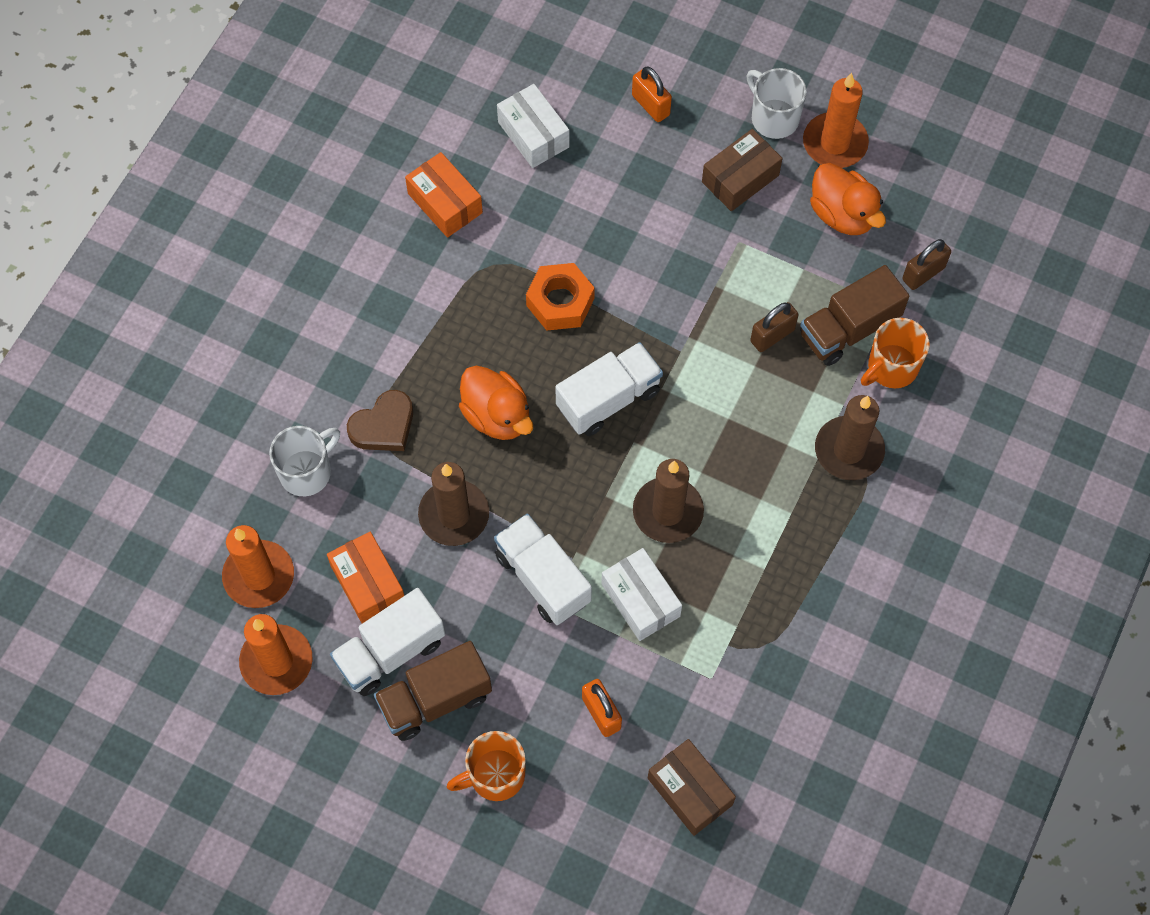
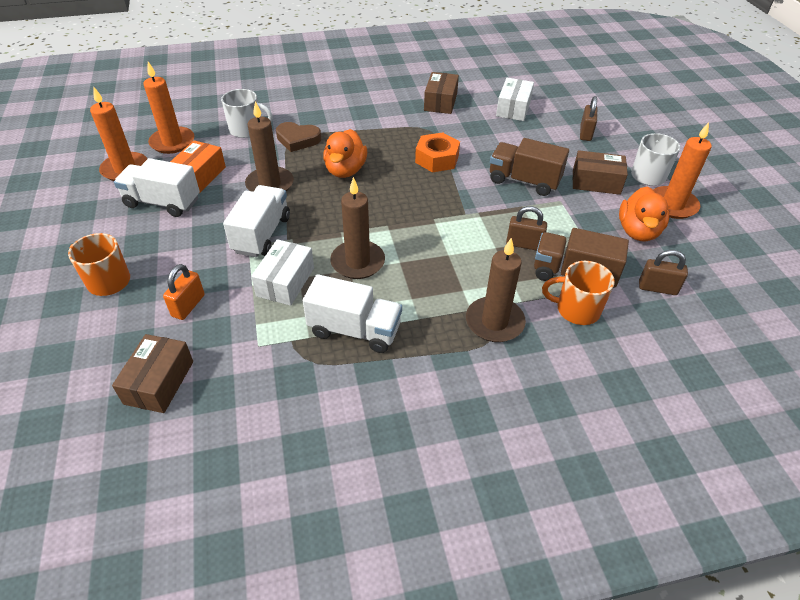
camera: 50 degrees right, 20 degrees down
(435, 699) = (144, 233): brown truck -> brown truck (524, 181)
(445, 203) = (440, 102): orange box -> brown box
(608, 399) = (402, 203): white truck -> white truck (354, 330)
(650, 105) = (585, 133): orange padlock -> brown padlock

